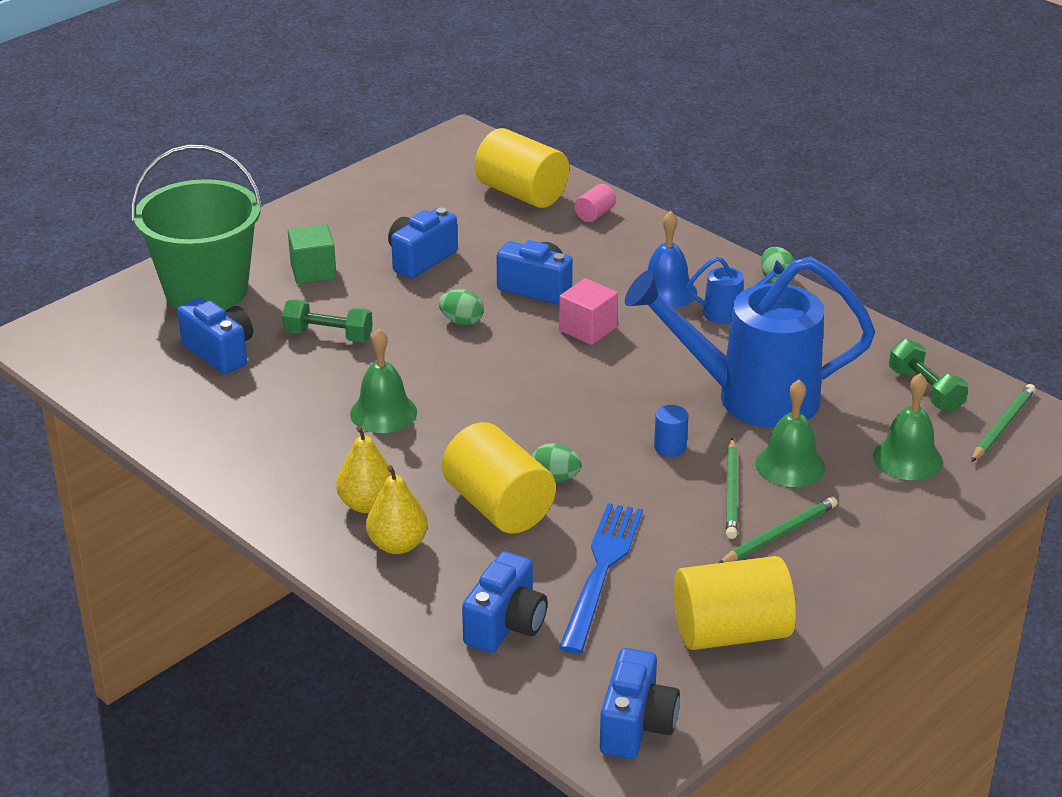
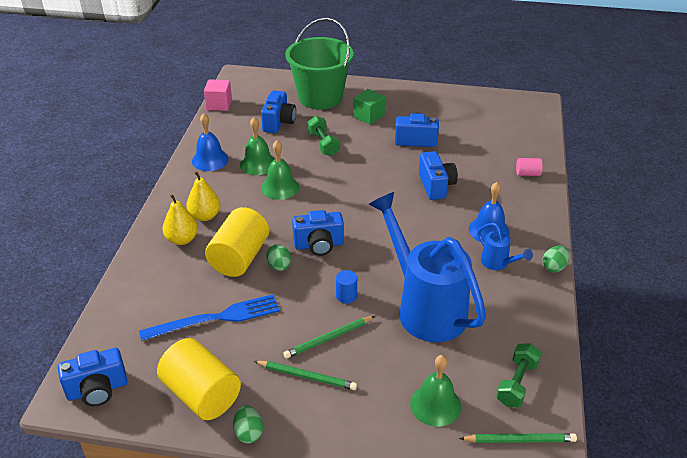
camera: 55 degrees right, 5 degrees up
(231, 451) = (210, 160): none -> blue bell
(461, 321) = (379, 176): green egg -> green egg (249, 433)
(506, 625) = (147, 304): blue camera -> blue camera (319, 245)
(521, 193) = (513, 142): yellow cylinder -> none
(588, 329) = (420, 218): pink cube -> pink cube (219, 104)
(790, 465) = (377, 352): green bell -> green bell (258, 164)

